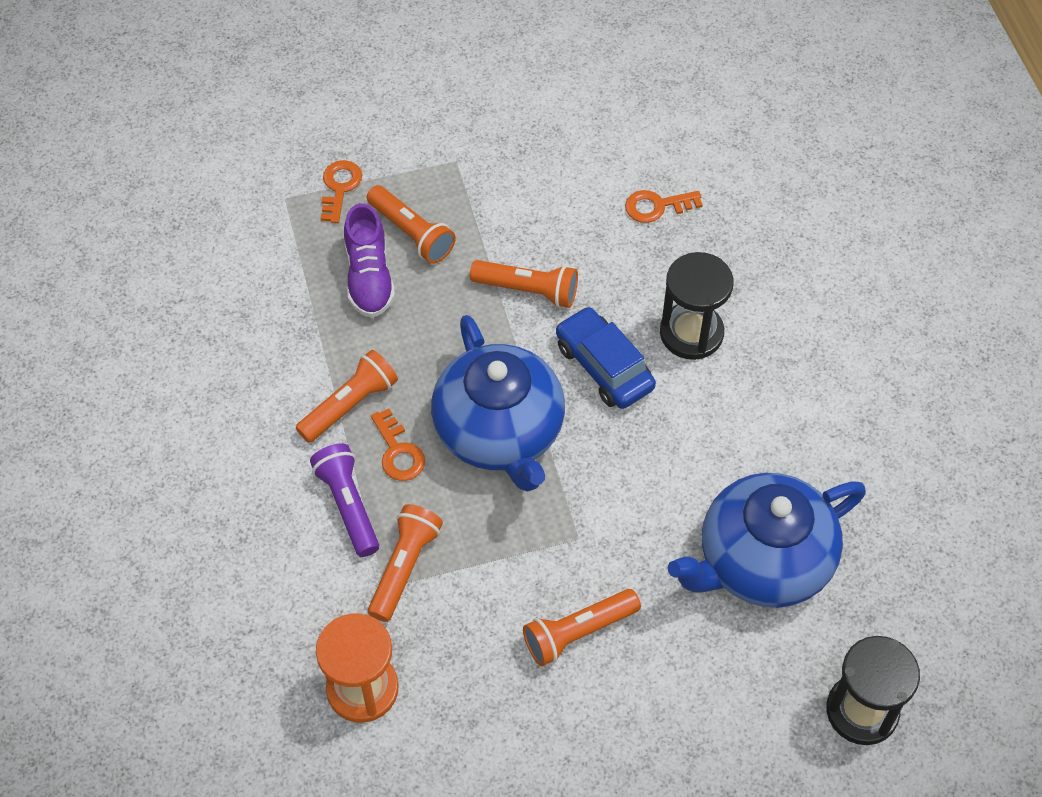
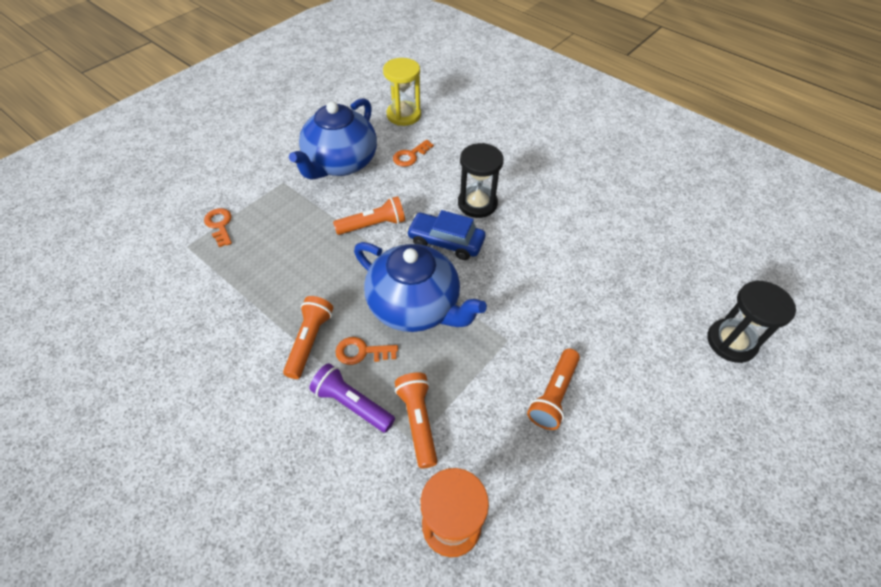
camera: 35 degrees left, 5 degrees down
(369, 277) = (272, 263): purple shoe -> none
(398, 452) = (361, 352): orange key -> orange key turned 150 degrees clockwise
(412, 233) = (282, 228): orange flashlight -> none
(700, 129) = (403, 115): none -> yellow hourglass
(762, 561) = (612, 294): blue teapot -> blue teapot (340, 163)

